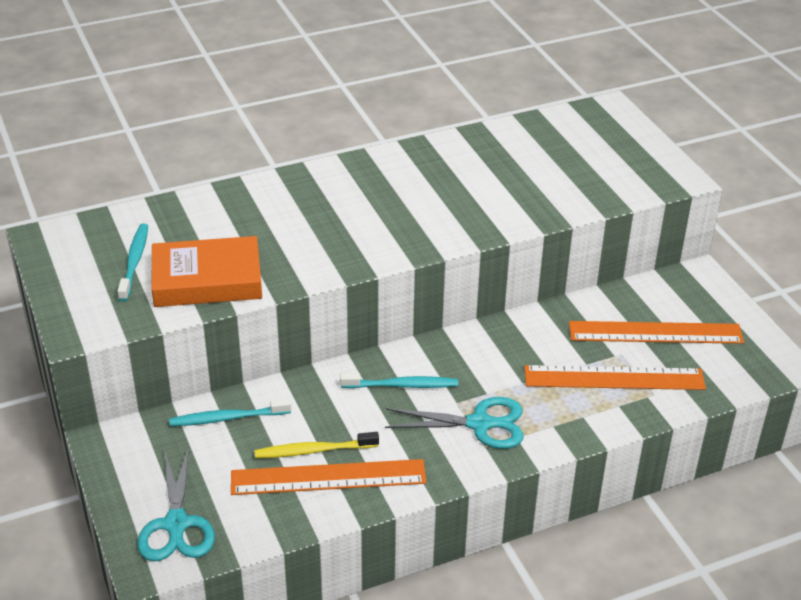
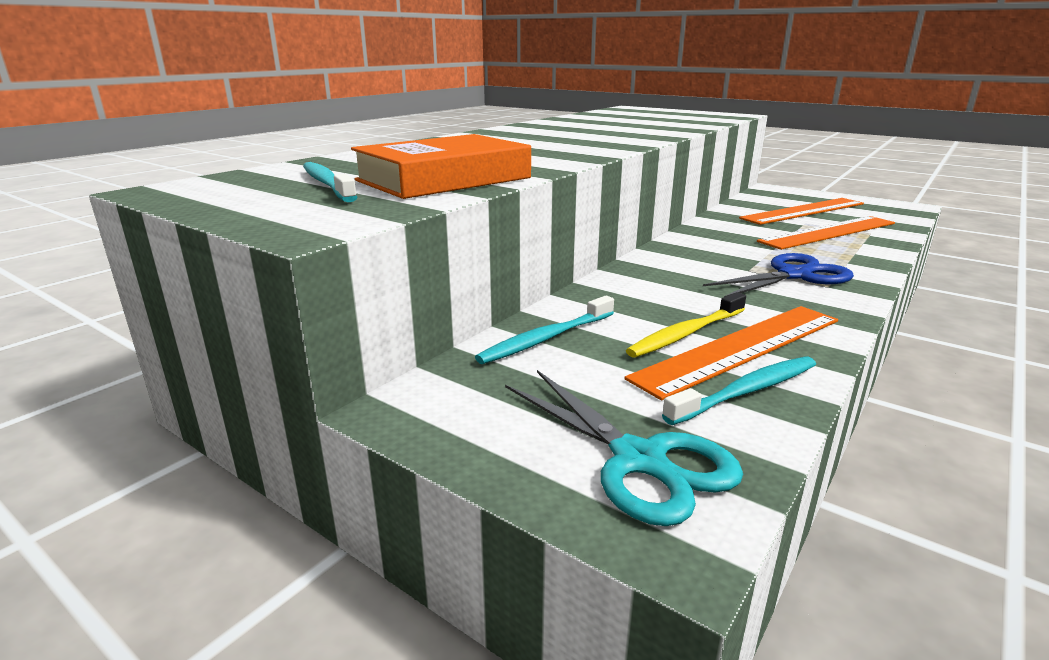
camera: 30 degrees left, 15 degrees down
(402, 385) = (683, 272): turquoise toothbrush -> turquoise toothbrush (747, 391)
(479, 424) = (794, 275): turquoise scissors -> blue scissors

